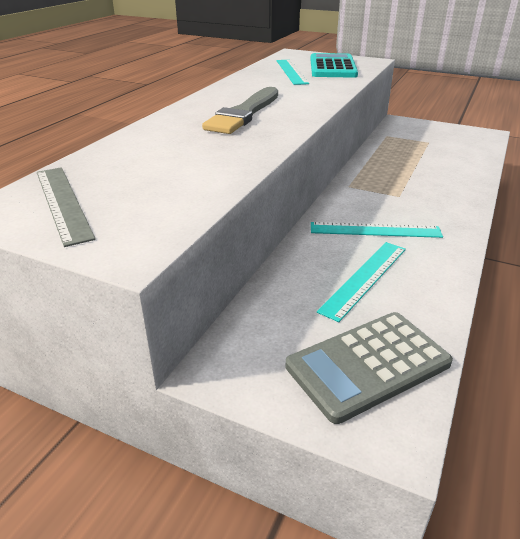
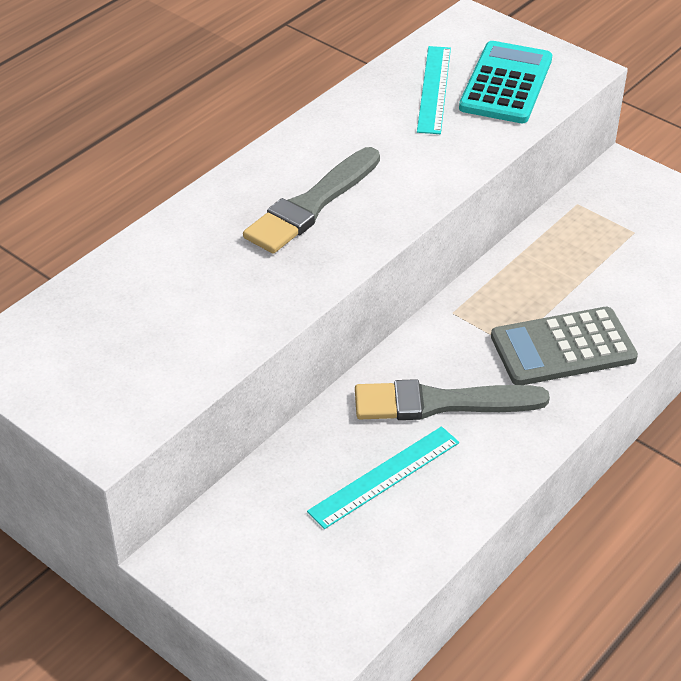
camera: 15 degrees right, 10 degrees up
(63, 203) = (57, 353): grey ruler -> none
(368, 365) = (327, 585): grey calculator -> grey calculator (563, 348)
(375, 230) = (441, 403): turquoise ruler -> grey brush

